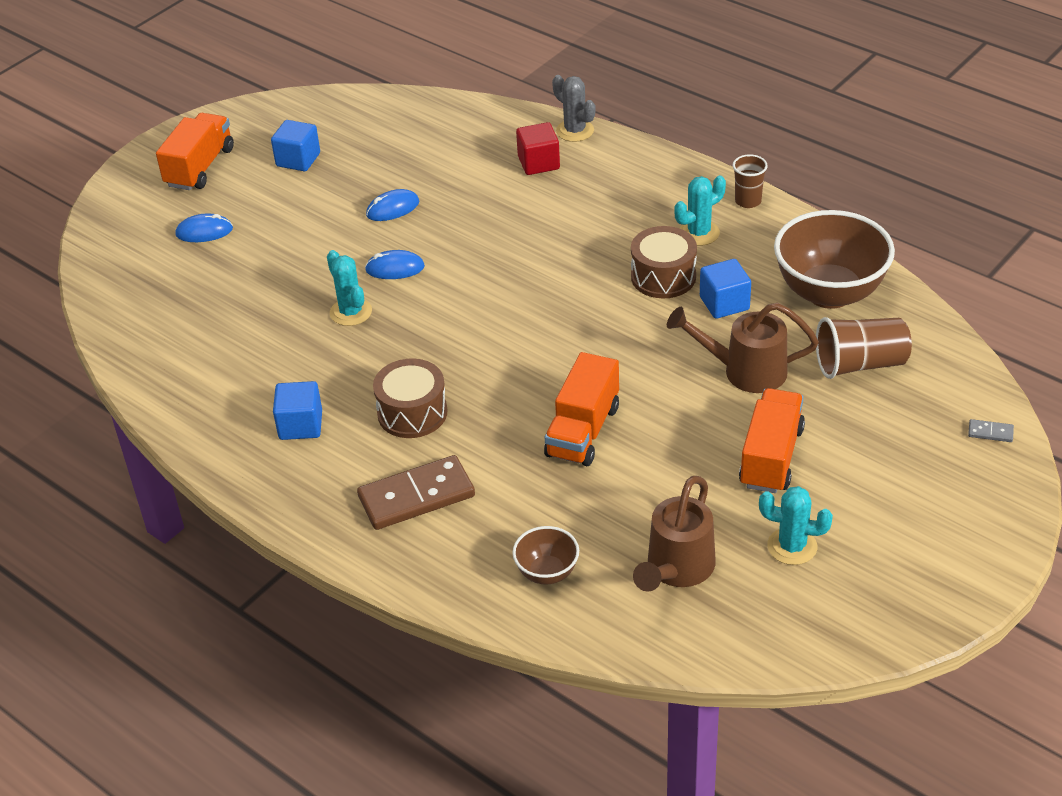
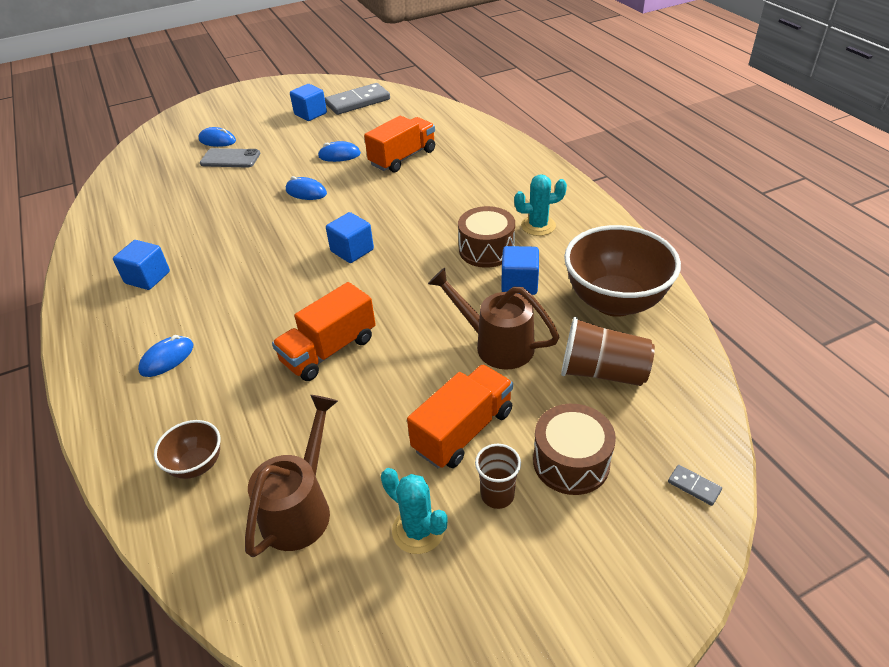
camera: 25 degrees right, 0 degrees up
(200, 167) = (252, 105): orange truck -> orange truck (403, 158)
(249, 252) = (230, 159): none -> grey phone
(348, 126) = (358, 102): none -> grey domino
(351, 312) = (252, 212): turquoise cactus -> none
(412, 413) = (224, 293): brown drum -> brown drum (571, 462)
(416, 496) = (167, 359): brown domino -> blue mouse
(515, 322) = (352, 250): none -> blue cube
(538, 163) = (458, 151): red cube -> none
(575, 131) = (500, 137): grey cactus -> none
(677, 569) = (300, 508): brown watering can -> brown watering can turned 150 degrees clockwise
(748, 201) = (594, 213): brown cup -> brown cup (497, 495)

